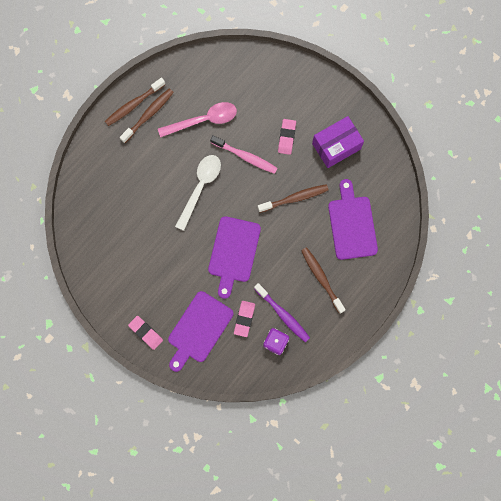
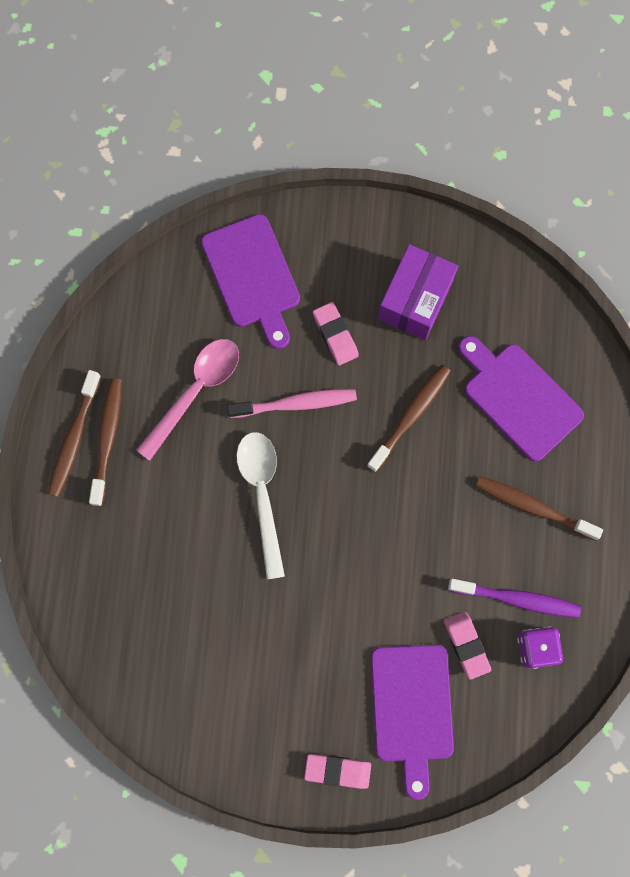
camera: 35 degrees left, 0 degrees up
(233, 252) = (380, 557): purple cutting board -> purple cutting board (252, 276)

